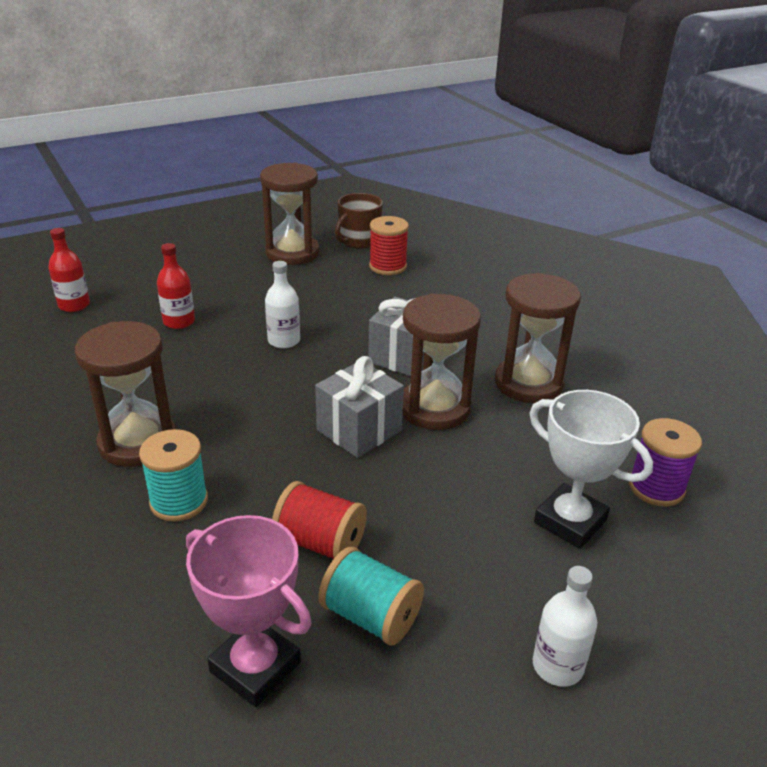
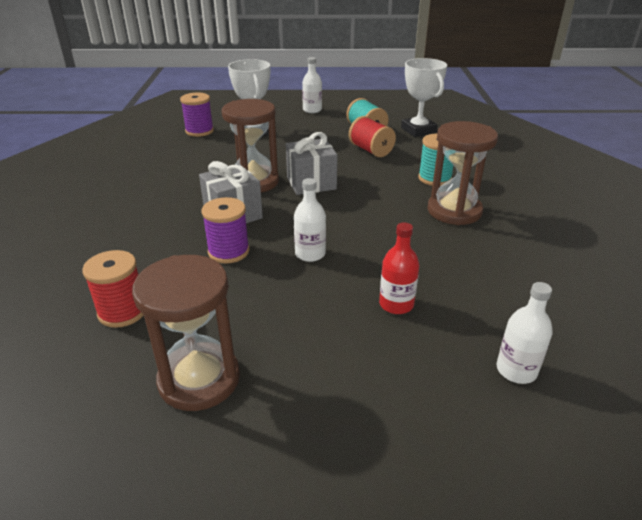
camera: 150 degrees left, 0 degrees up
(74, 305) = (516, 370): red bottle -> white bottle
(255, 667) = (418, 130): pink trophy -> white trophy
(358, 241) = (93, 374): brown mug -> none
(362, 322) = (228, 251): none -> purple spool
(528, 383) = (179, 179): brown hourglass -> none

